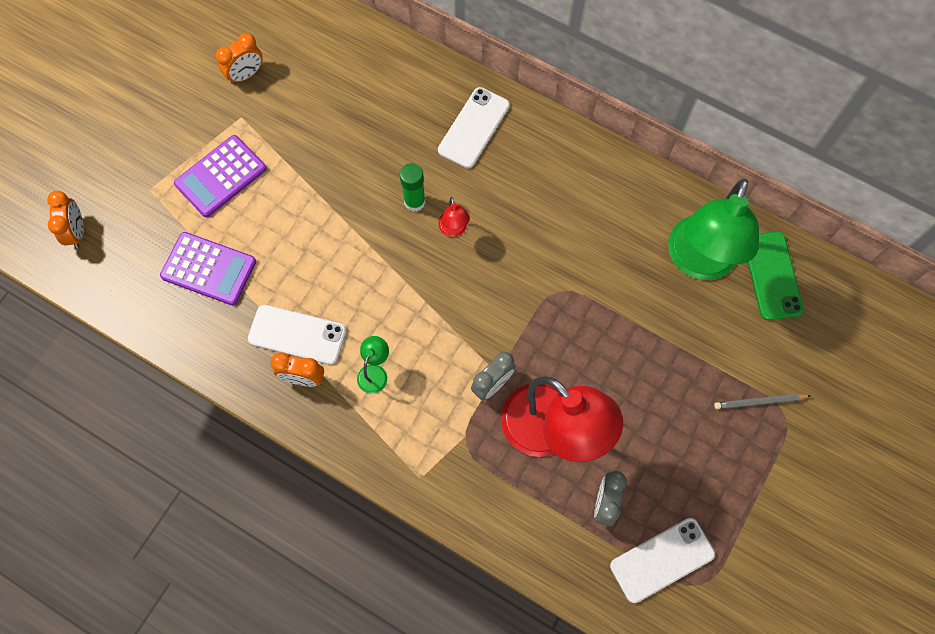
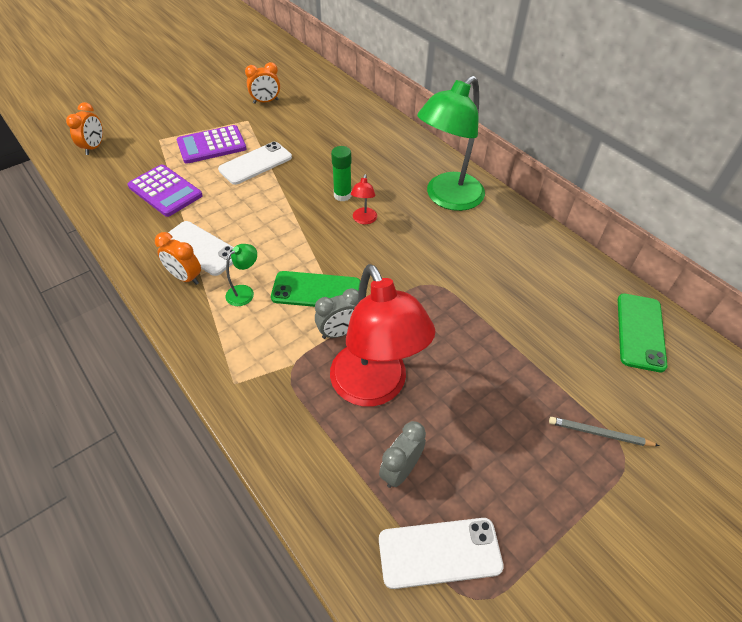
camera: 20 degrees right, 20 degrees down
(446, 343) = (316, 291): none -> green phone
(474, 128) = (411, 166): white phone -> white phone (255, 163)
(698, 262) = (569, 300): green lamp -> green lamp (447, 198)

